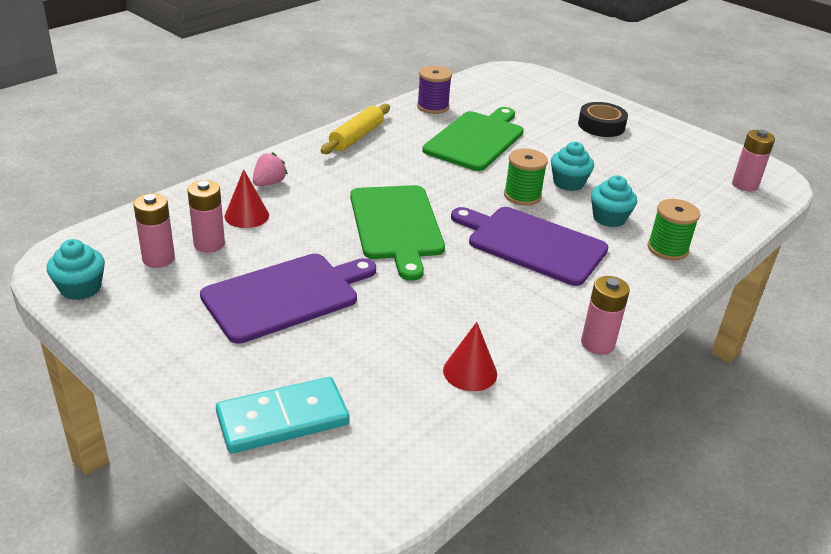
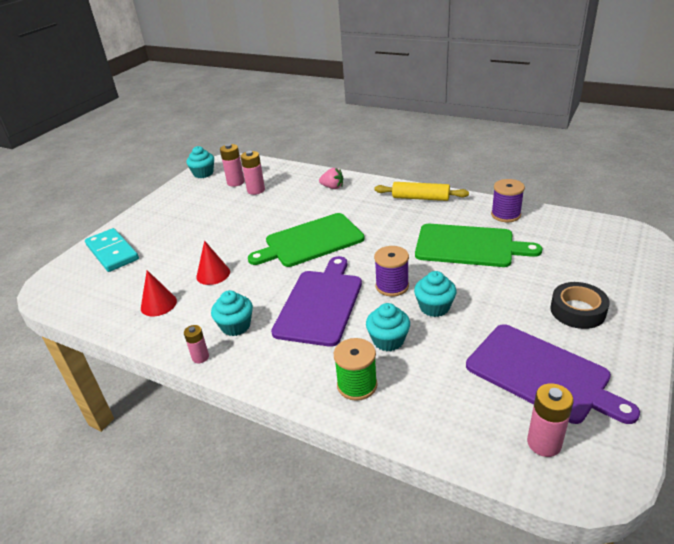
camera: 80 degrees right, 0 degrees up
(246, 215) = (291, 191): red cone -> red cone (213, 274)
(285, 295) = (216, 225): purple cutting board -> purple cutting board (542, 374)
(522, 195) = (392, 286): green spool -> purple spool
(548, 309) = (235, 326): none -> turquoise cupcake
(597, 343) = (200, 357): pink battery -> pink battery, size x0.64

